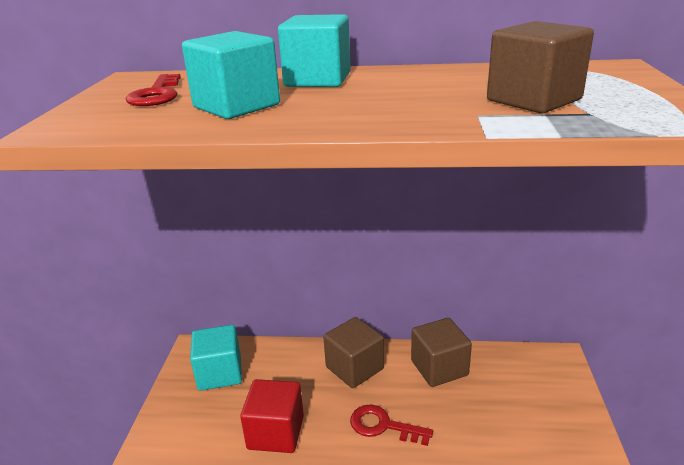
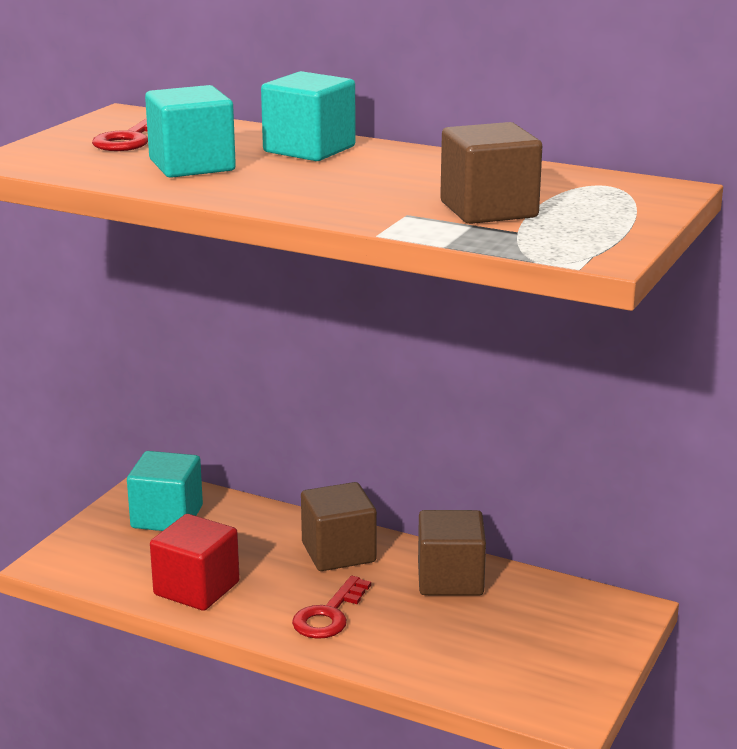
camera: 20 degrees right, 5 degrees down
(383, 426) = (329, 615): red key -> red key turned 105 degrees counterclockwise

